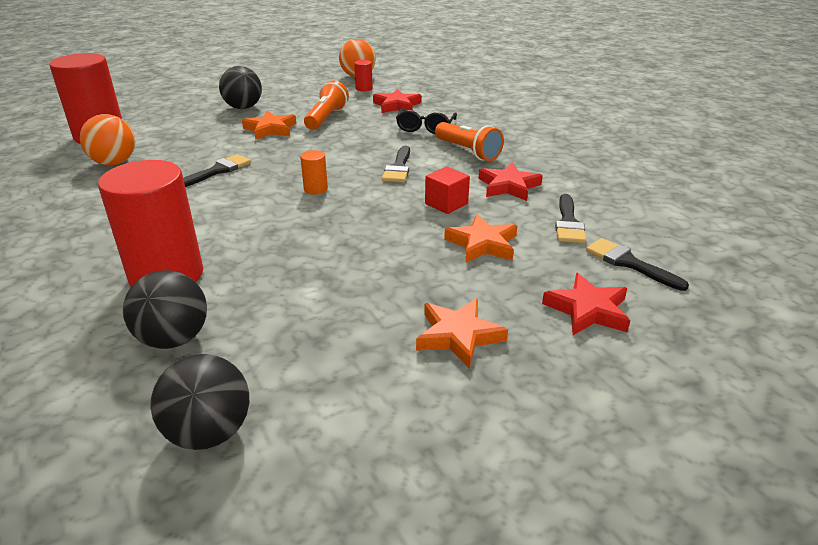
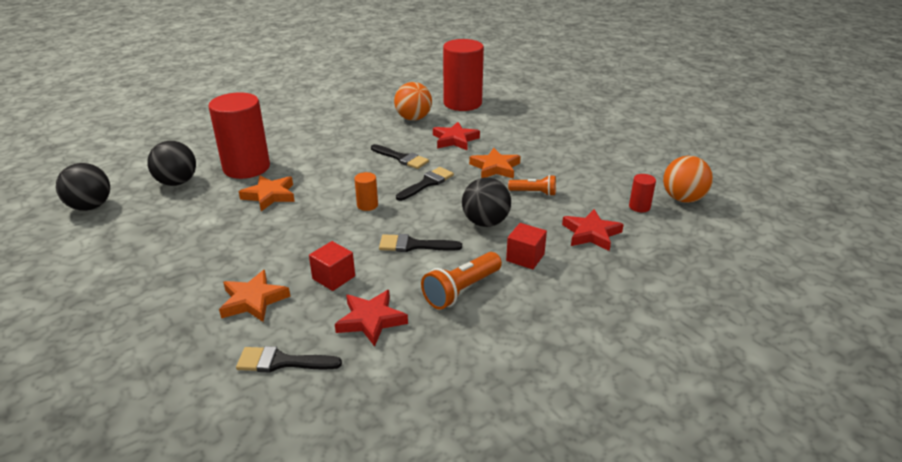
camera: 85 degrees right, 0 degrees up
(243, 107) = (546, 147): black ball -> black ball (485, 222)
(326, 118) = (534, 193): orange flashlight -> orange flashlight, size x0.65
(425, 128) = (525, 257): black glasses -> red cube
(458, 336) = (128, 288): orange star -> orange star (270, 195)
(588, 310) = (128, 361): red star -> red star (455, 140)
(629, 263) = (191, 401): black brush -> black brush (427, 183)

